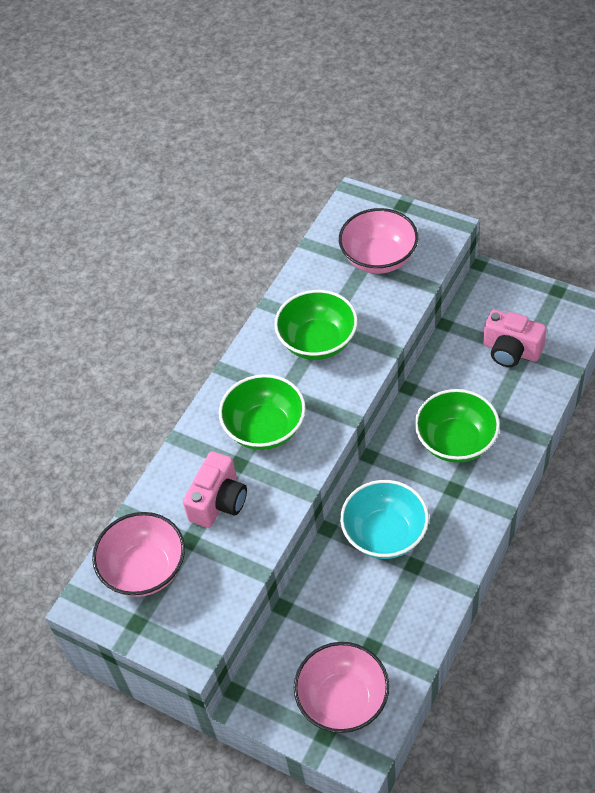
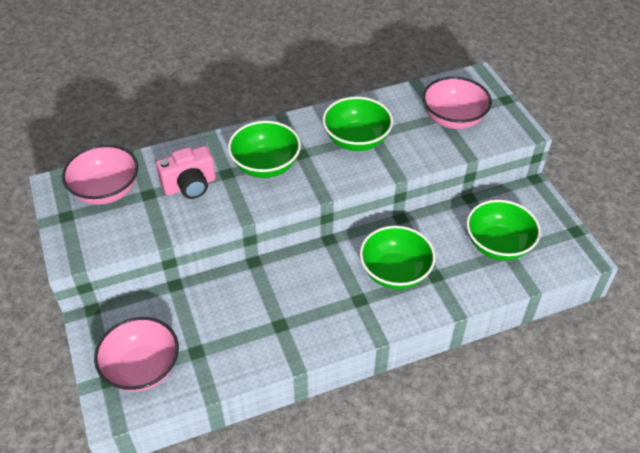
camera: 35 degrees right, 5 degrees down
(385, 534) = (284, 292): turquoise bowl -> none
(511, 351) = (498, 245): pink camera -> green bowl

